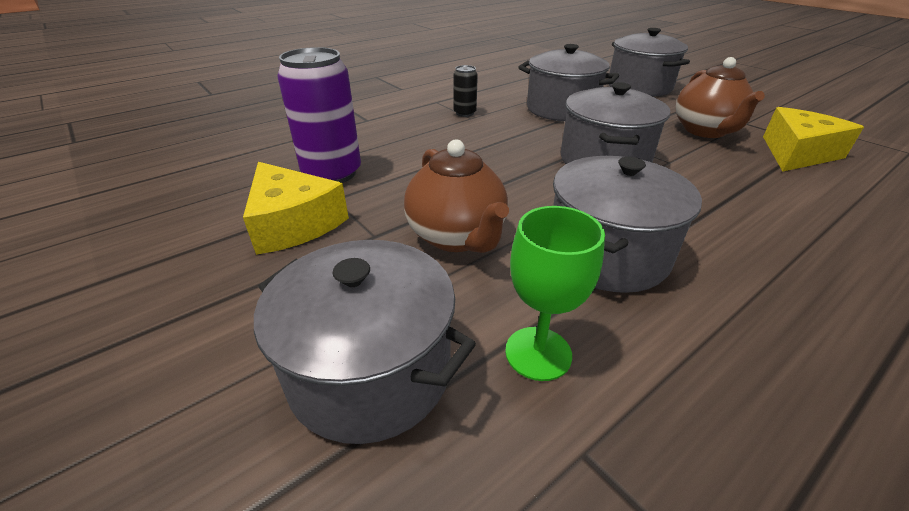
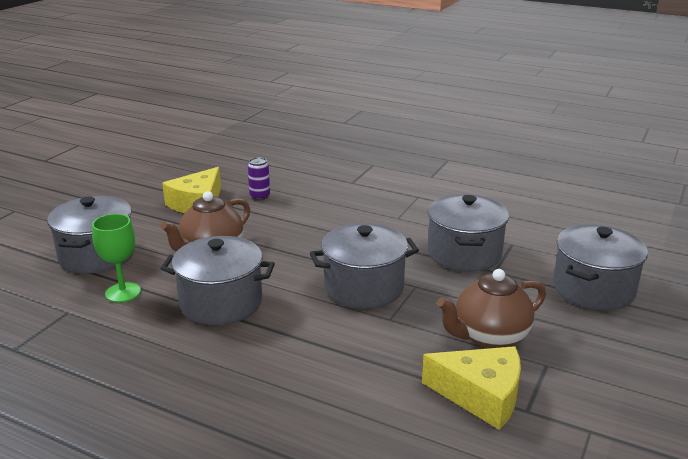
camera: 65 degrees right, 10 degrees down
(332, 173) = (260, 196): purple can -> purple can, size x0.50
(464, 113) = (405, 213): black can -> none

